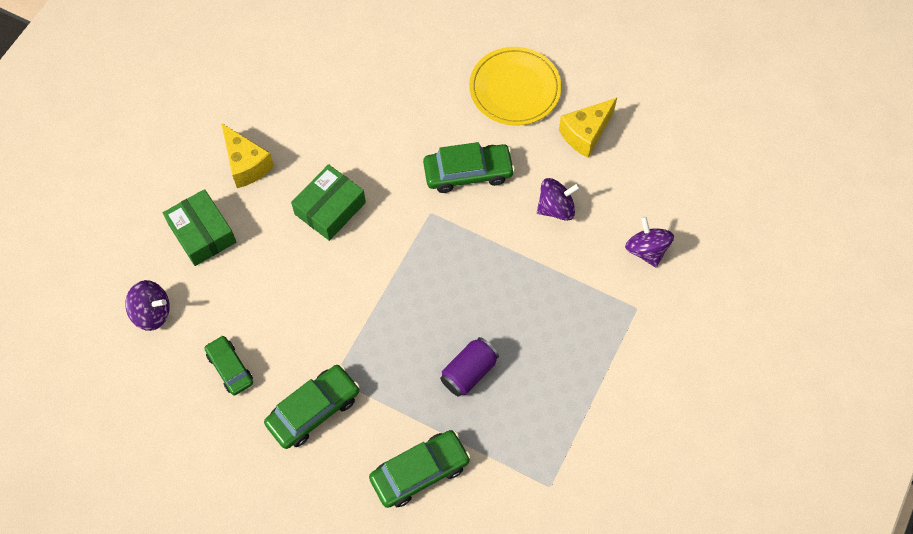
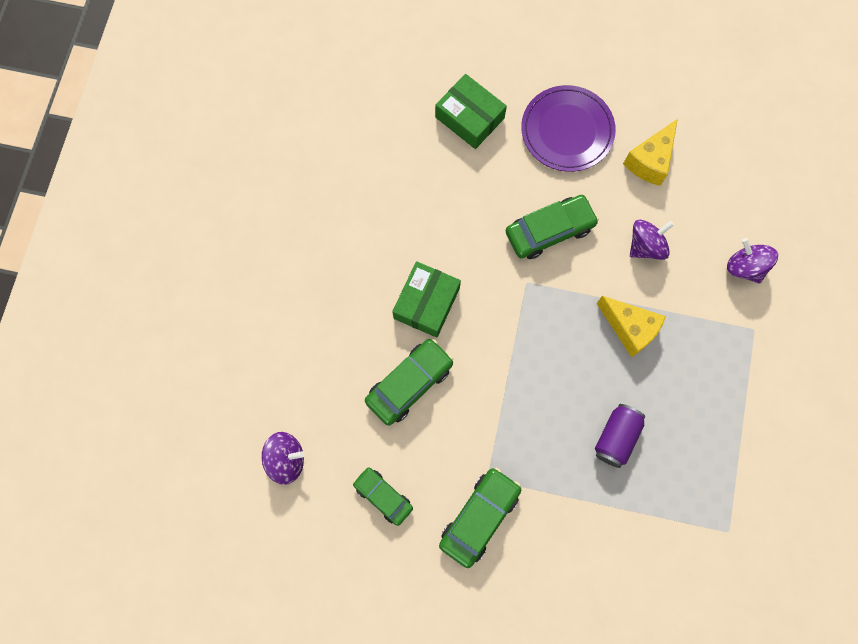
camera: 15 degrees left, 10 degrees up
(202, 233) = (308, 362): green box -> green box (469, 118)
(246, 164) = (328, 278): yellow cheese -> yellow cheese (630, 328)
(420, 472) = (602, 551): green car -> green car (409, 384)
(515, 89) = (567, 131): yellow plate -> purple plate

